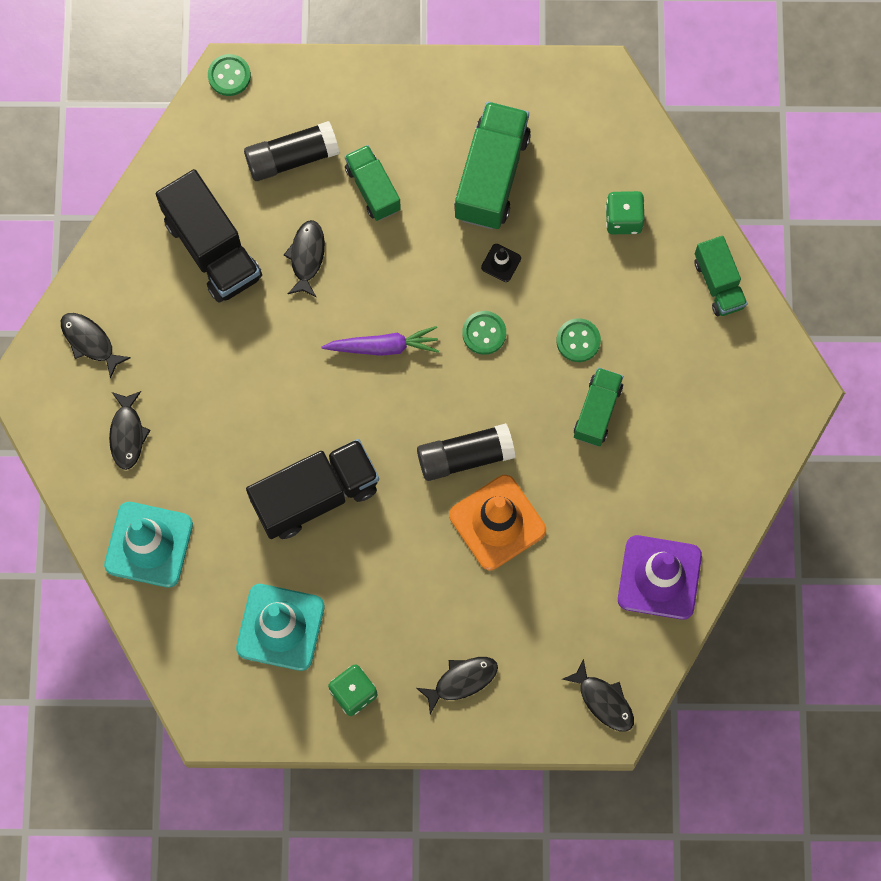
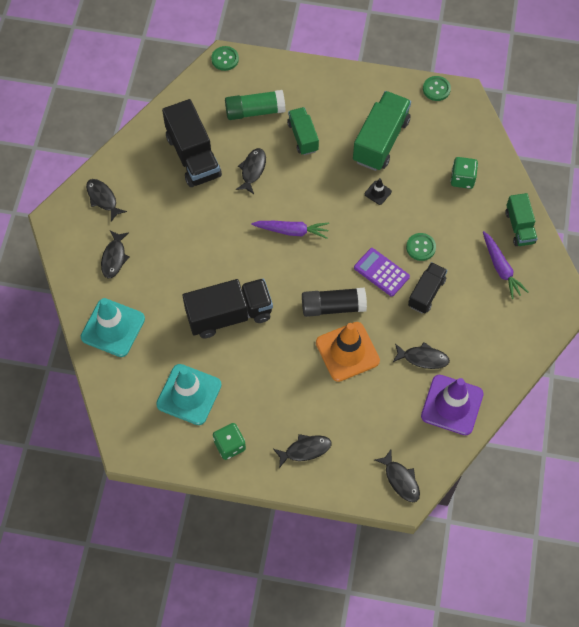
camera: 10 degrees right, 10 degrees down
(292, 157) = (255, 111): black glue stick -> green glue stick
(484, 333) = (359, 233): green button -> green button (436, 89)
(526, 390) = (381, 272): none -> purple calculator
(597, 411) = (426, 293): green truck -> black truck
(607, 514) = (423, 358): none -> black fish
(700, 354) = (501, 268): none -> purple carrot

